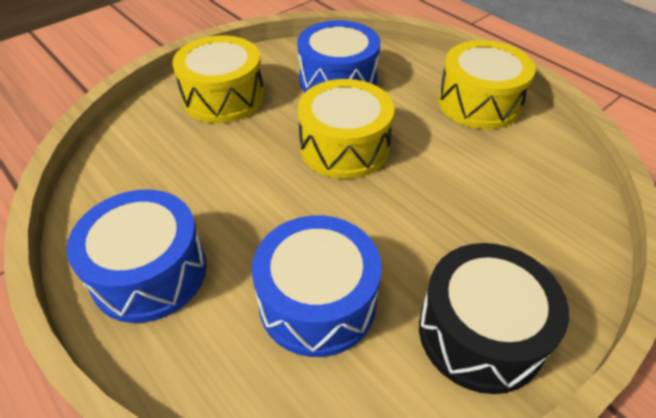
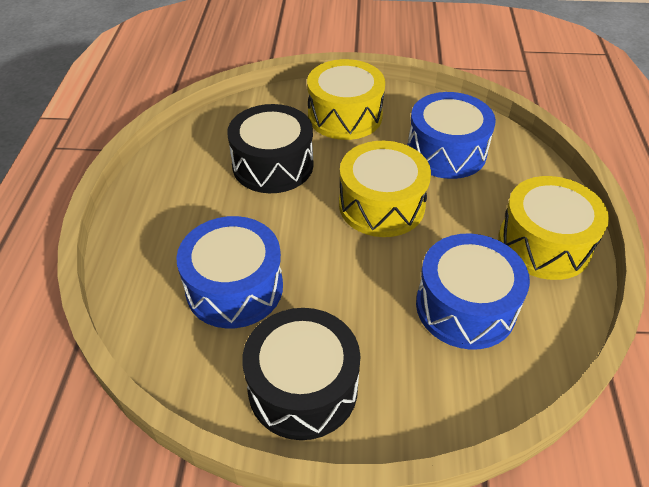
camera: 45 degrees right, 0 degrees up
(149, 272) = (172, 201): blue drum -> blue drum (465, 307)
(211, 174) = (273, 165): none -> black drum

